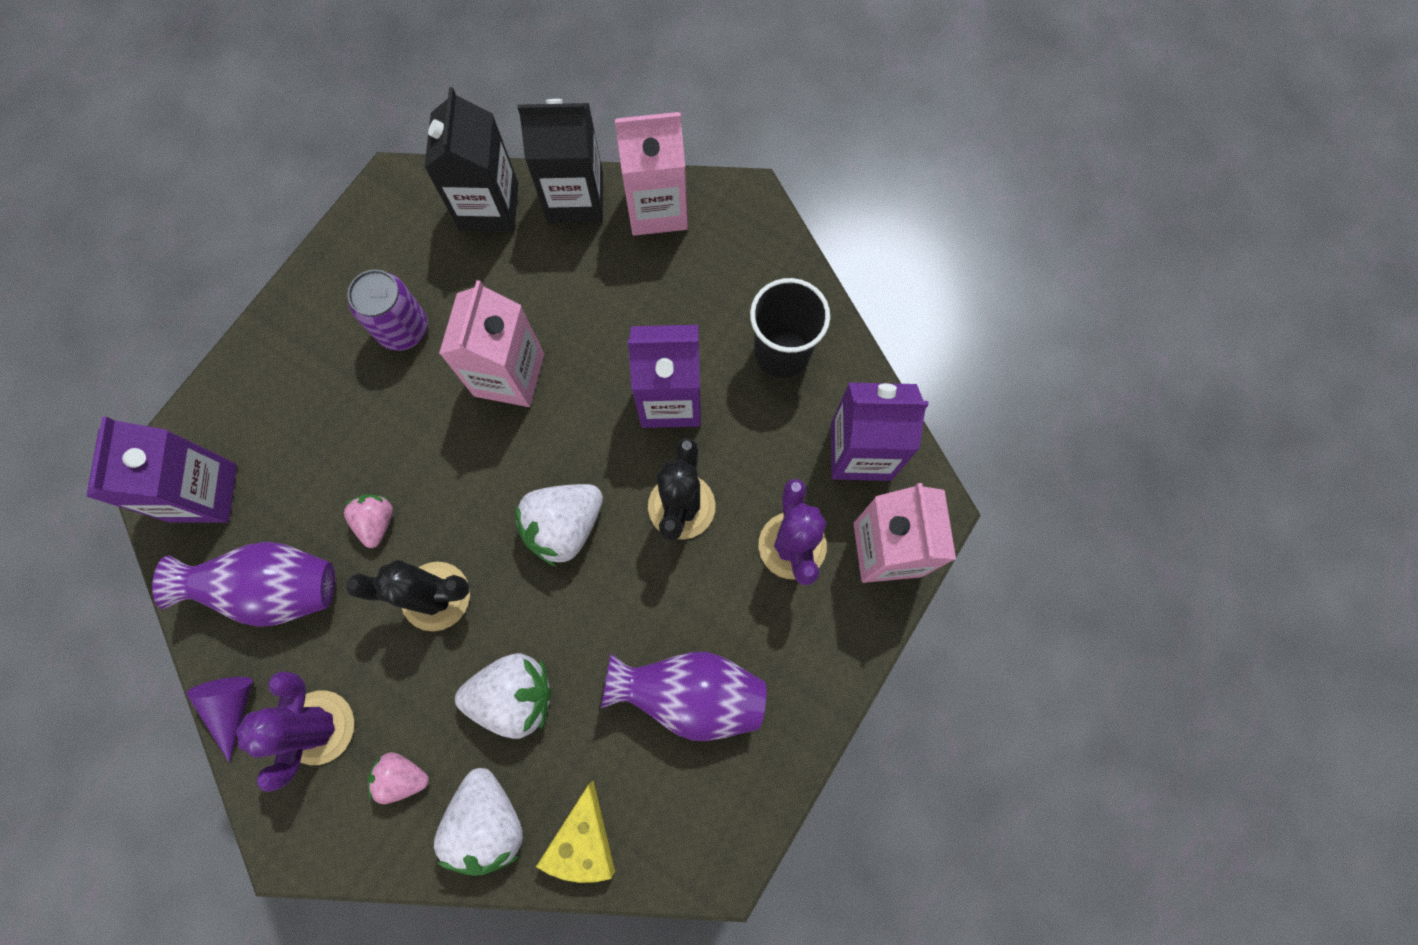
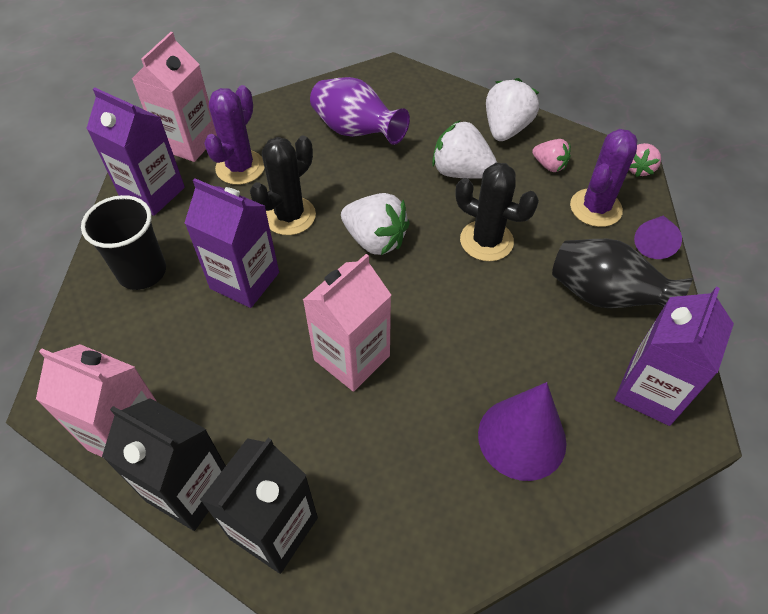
camera: 150 degrees left, 20 degrees down
(274, 588) = (605, 296): purple vase -> black vase
(314, 381) = (522, 438): none -> purple cone
(377, 521) = (510, 304): pink strawberry -> pink strawberry (638, 169)
(403, 329) = (420, 444): purple can -> none
(564, 526) = (375, 240): white strawberry -> white strawberry turned 45 degrees clockwise
(583, 840) = (457, 103): yellow cheese -> none

